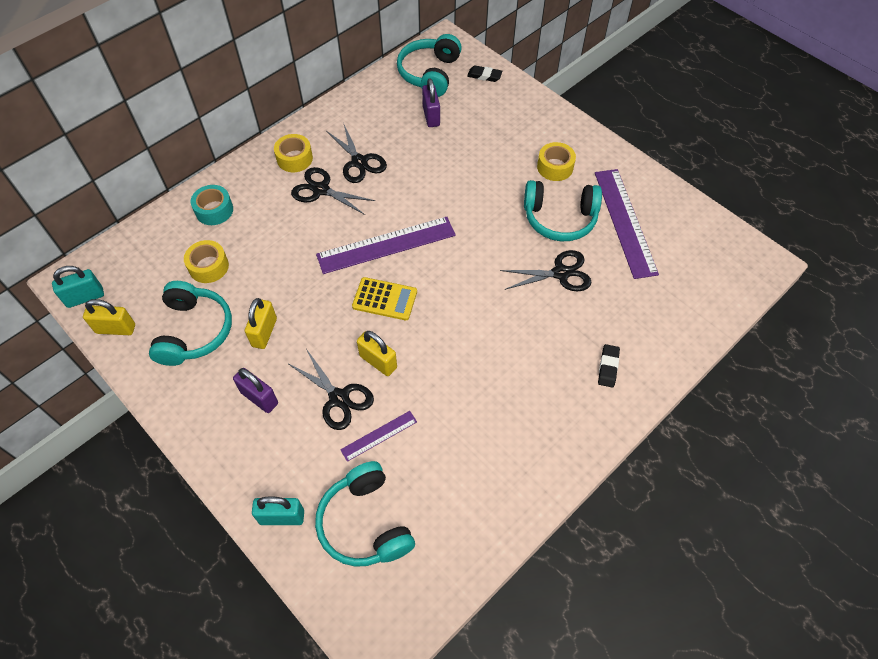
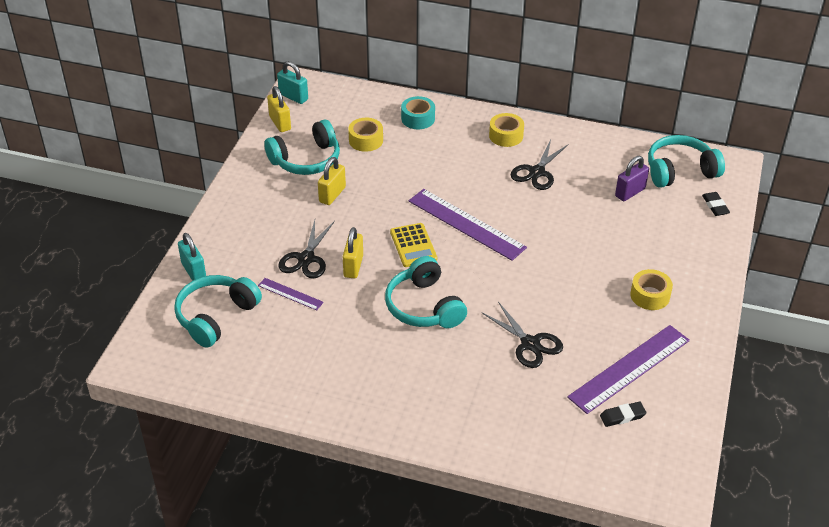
camera: 60 degrees right, 15 degrees down
(259, 398) = (277, 217): purple padlock -> none
(264, 332) = (332, 195): yellow padlock -> yellow padlock turned 45 degrees counterclockwise
(321, 190) = (488, 164): black scissors -> none
(559, 218) = (591, 321): turquoise headphones -> turquoise headphones (424, 306)
(608, 367) = (455, 411): black eraser -> black eraser (622, 416)

